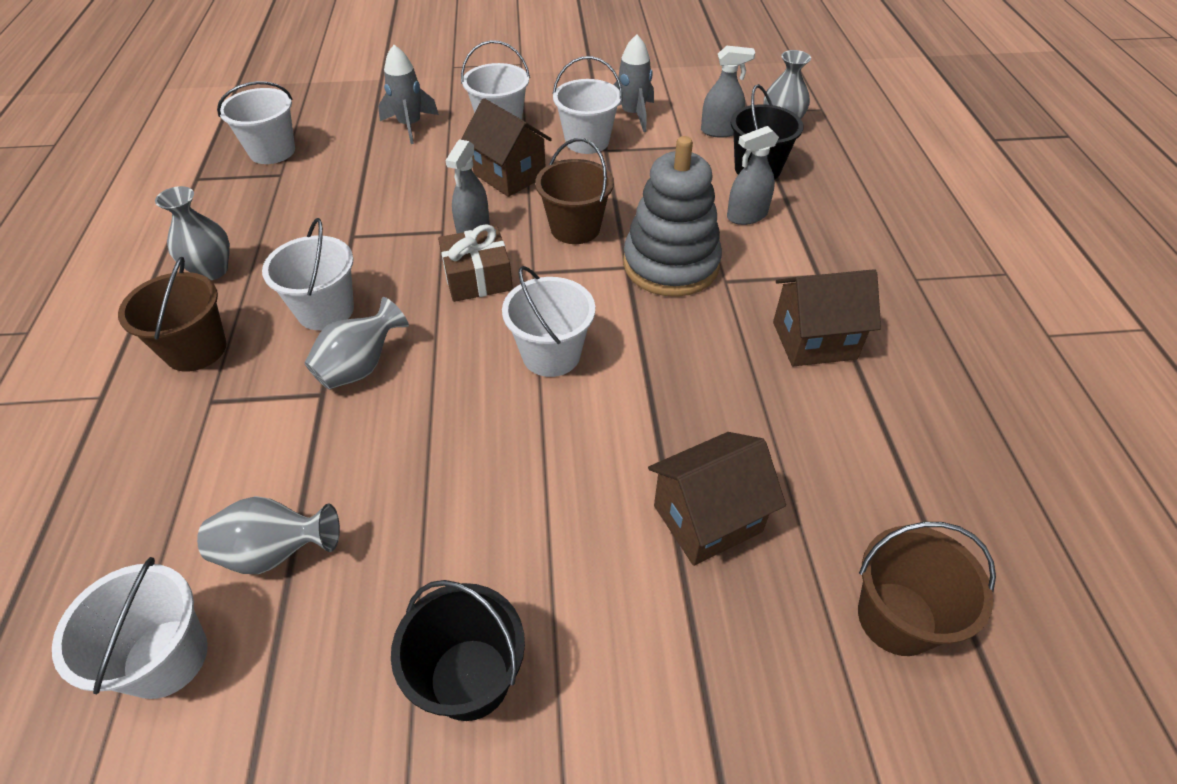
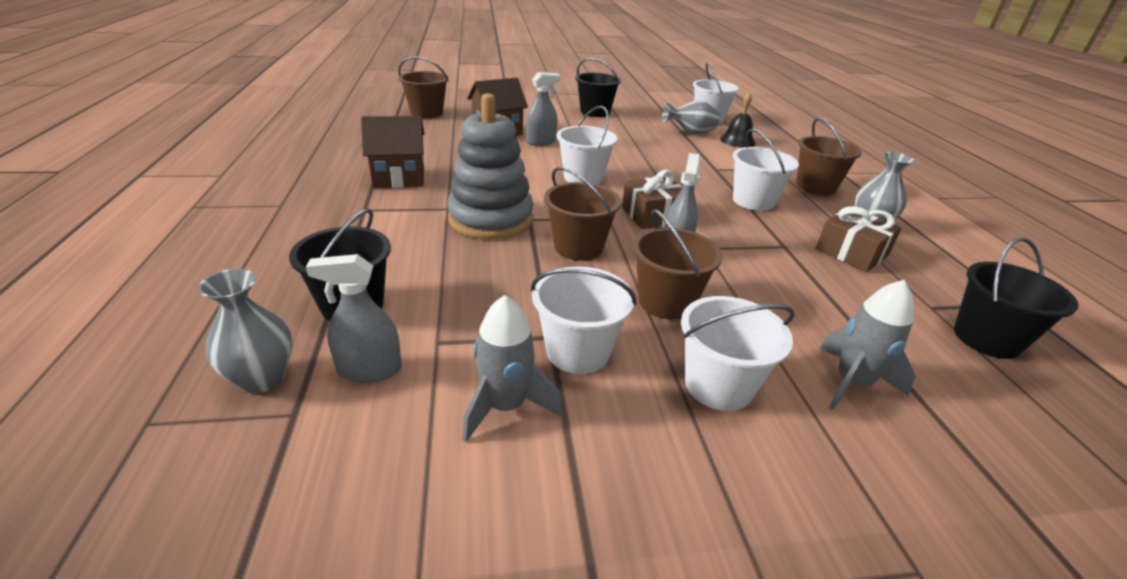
camera: 175 degrees right, 15 degrees down
(194, 516) = (737, 141): none -> black bell
(272, 151) = (986, 339): white bucket -> black bucket
(285, 229) = (851, 252): none -> brown gift
(360, 367) = (703, 177): grey vase -> none
(509, 175) = (666, 302): brown house -> brown bucket
(747, 216) = (399, 254): grey spray bottle -> grey spray bottle (541, 142)

